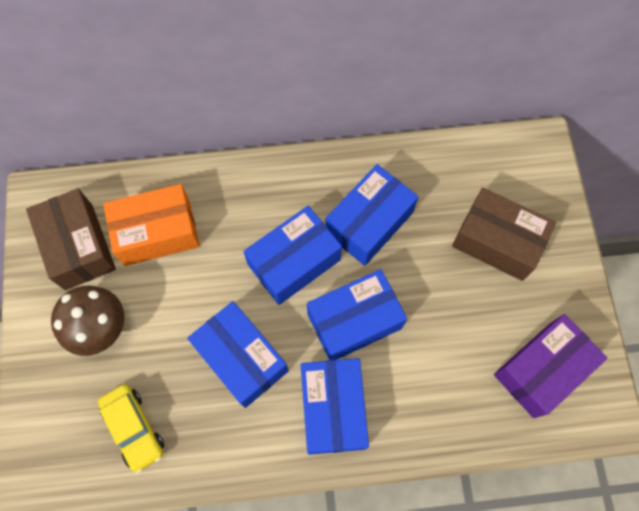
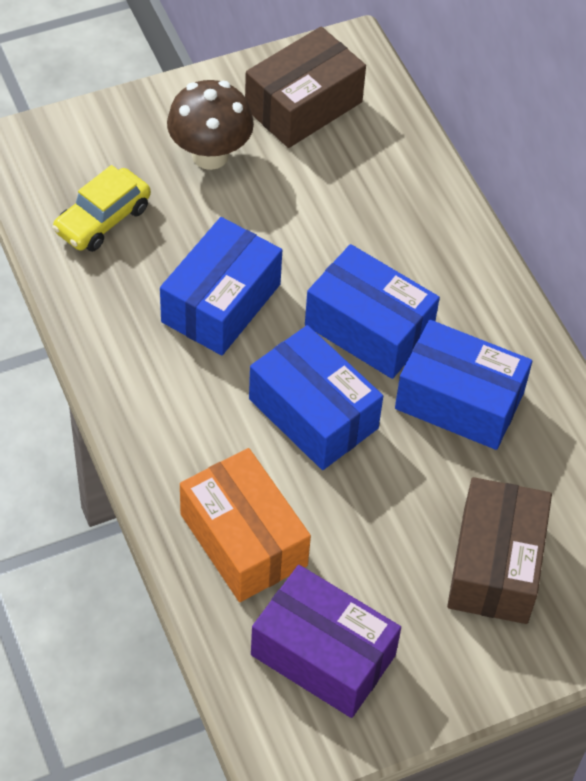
camera: 70 degrees right, 15 degrees down
(157, 232) = (352, 175): orange box -> orange box (243, 540)
(333, 409) = (189, 415): blue box -> none

